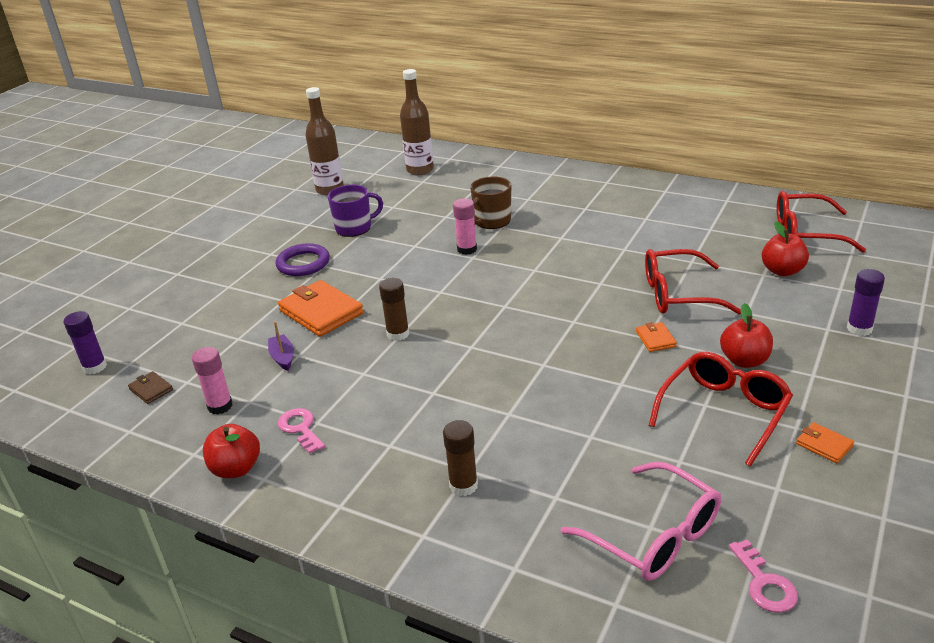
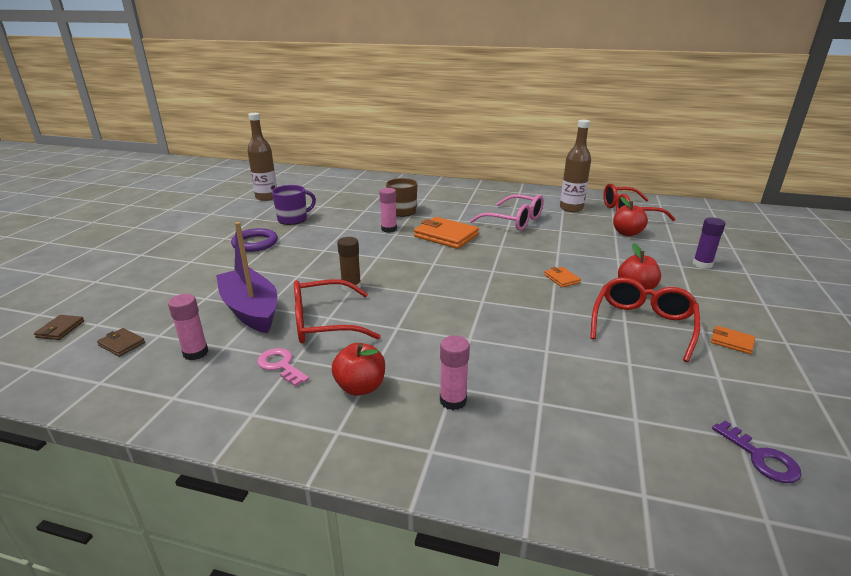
camera: 15 degrees left, 5 degrees down
(95, 367) = (60, 329): purple glue stick -> brown wallet
(236, 469) = (221, 407): red apple -> red apple (360, 387)
(283, 357) = (251, 310): purple boat -> purple boat, size x2.30
(321, 312) = (279, 275): orange wallet -> orange wallet (446, 236)
(420, 170) = (335, 185): brown bottle -> brown bottle (571, 208)
(463, 485) = (453, 401): brown glue stick -> pink glue stick
(654, 536) = (643, 427): pink glasses -> pink glasses (514, 221)
(677, 294) = (562, 250): red glasses -> red glasses (323, 323)
(764, 583) = (761, 457): pink key -> purple key

